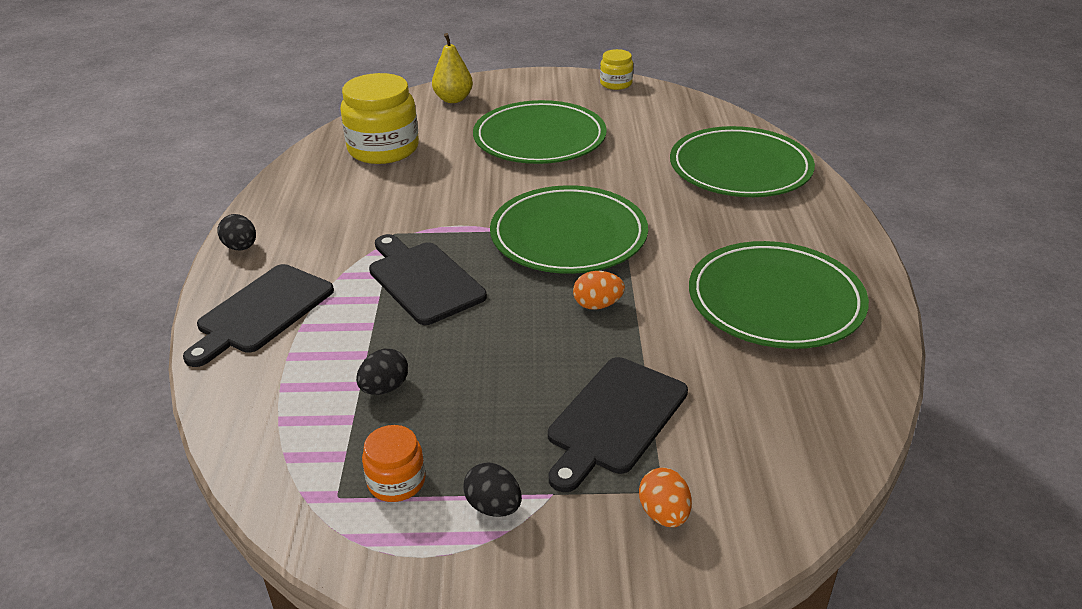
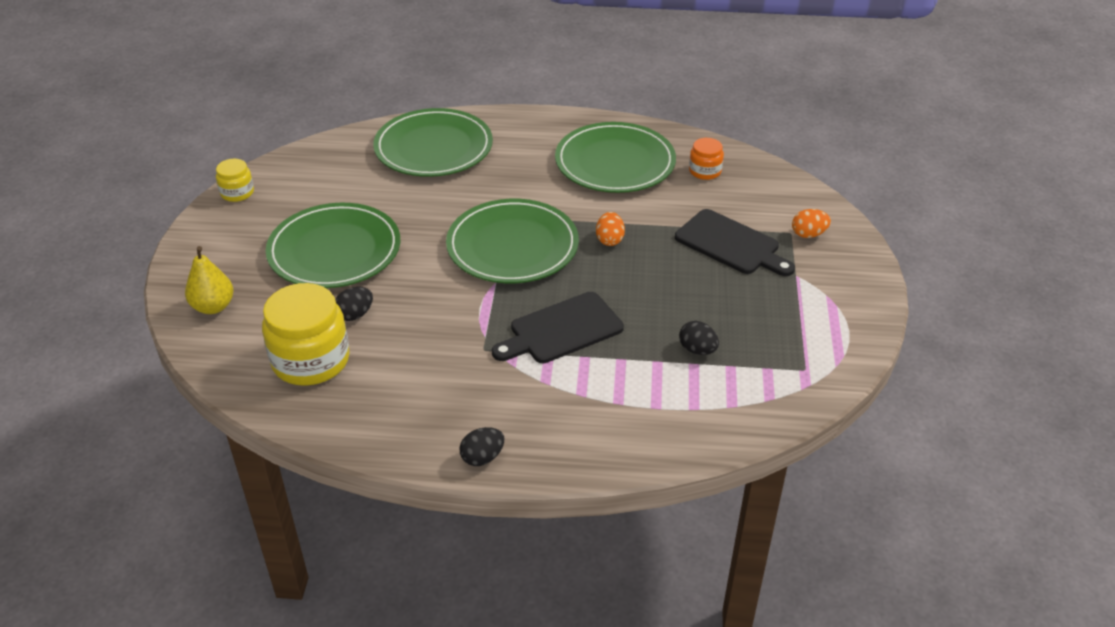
camera: 85 degrees left, 5 degrees up
(261, 312) = (593, 430): black cutting board -> none
(396, 481) = (790, 342): orange jar -> orange jar (705, 171)
(493, 506) = (808, 299): black egg -> black egg (355, 315)

